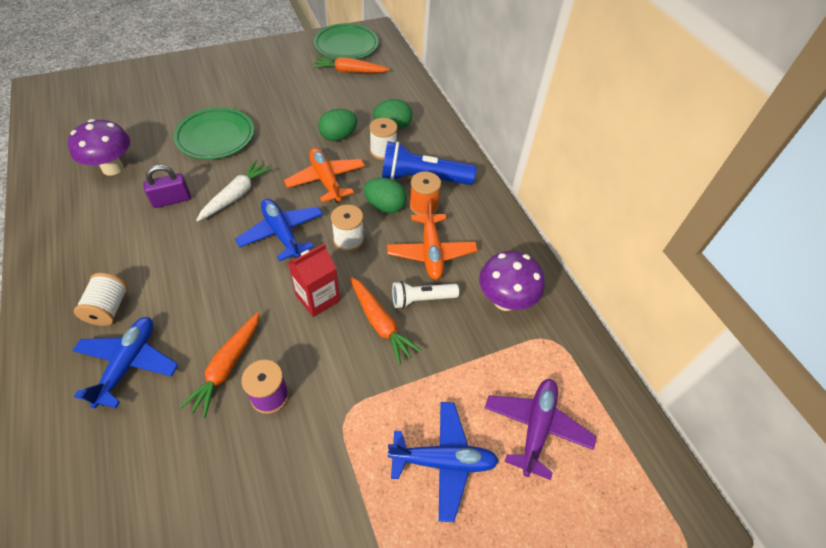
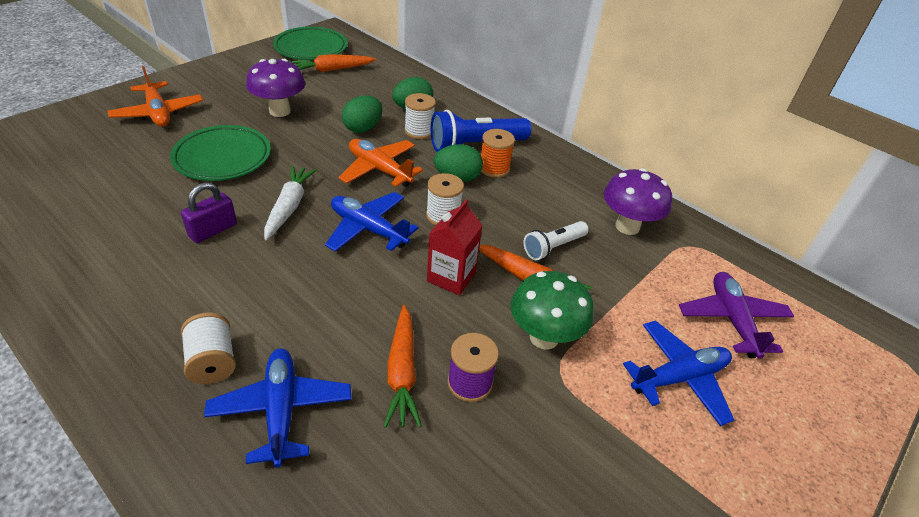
camera: 25 degrees left, 10 degrees down
(113, 168) = (110, 217): purple mushroom -> purple mushroom (280, 111)
(354, 379) = (544, 337): none -> green mushroom
(431, 252) = (531, 205): orange plane -> orange plane (158, 113)

